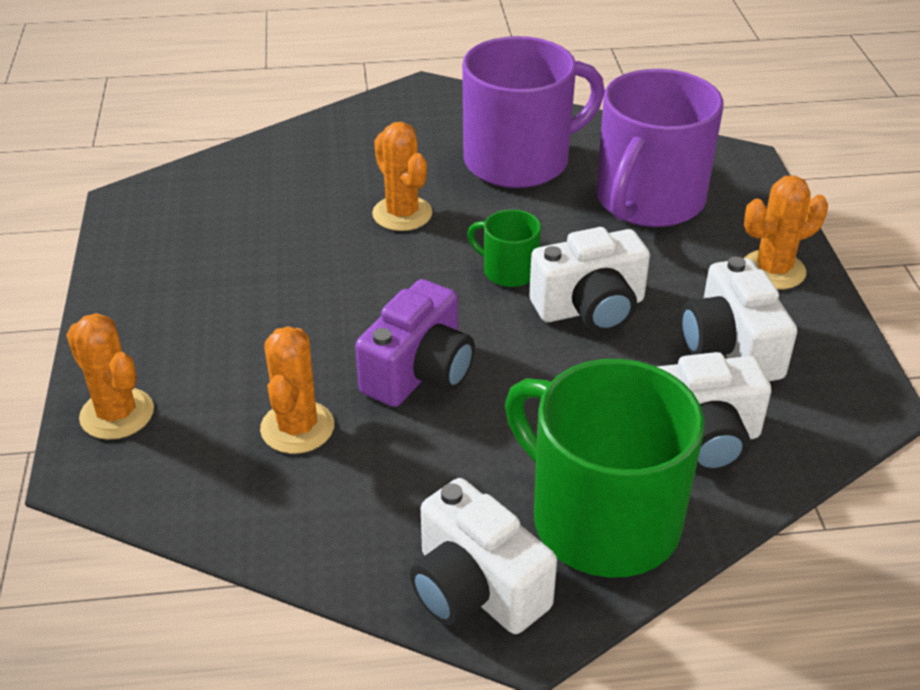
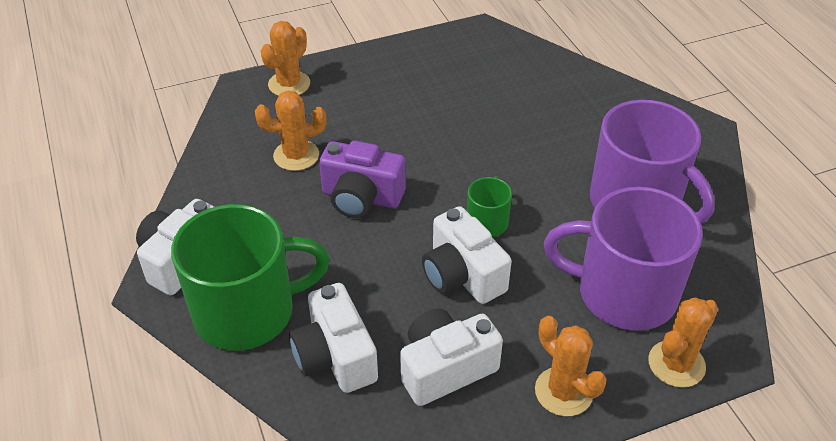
camera: 75 degrees right, 5 degrees up
(402, 214) = (530, 153): orange cactus -> orange cactus (676, 364)
(602, 519) = (247, 312): green mug -> green mug turned 45 degrees clockwise

